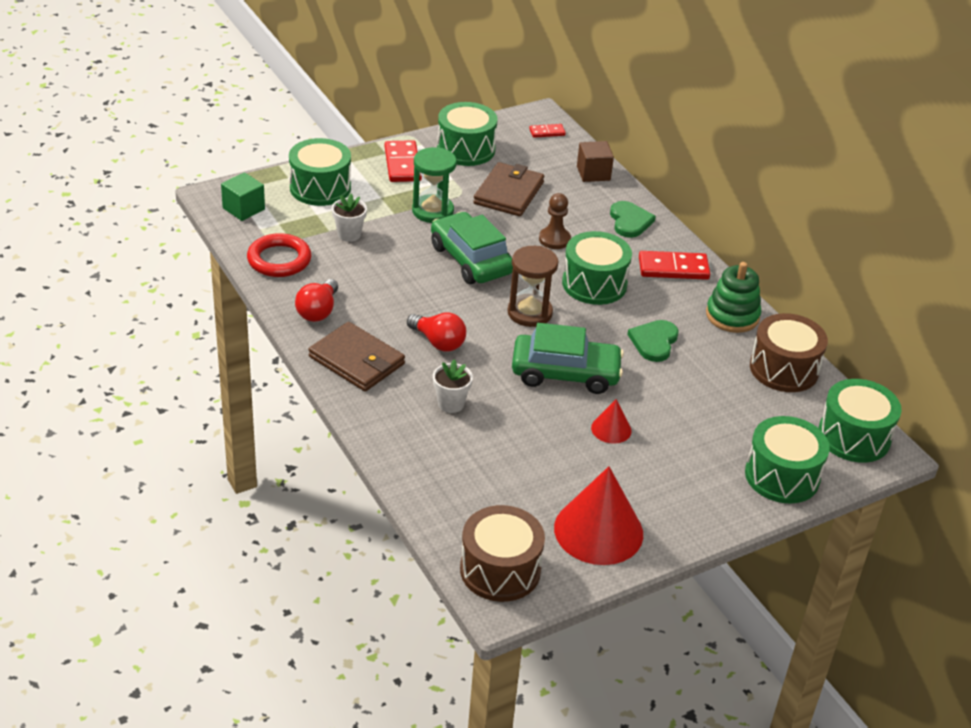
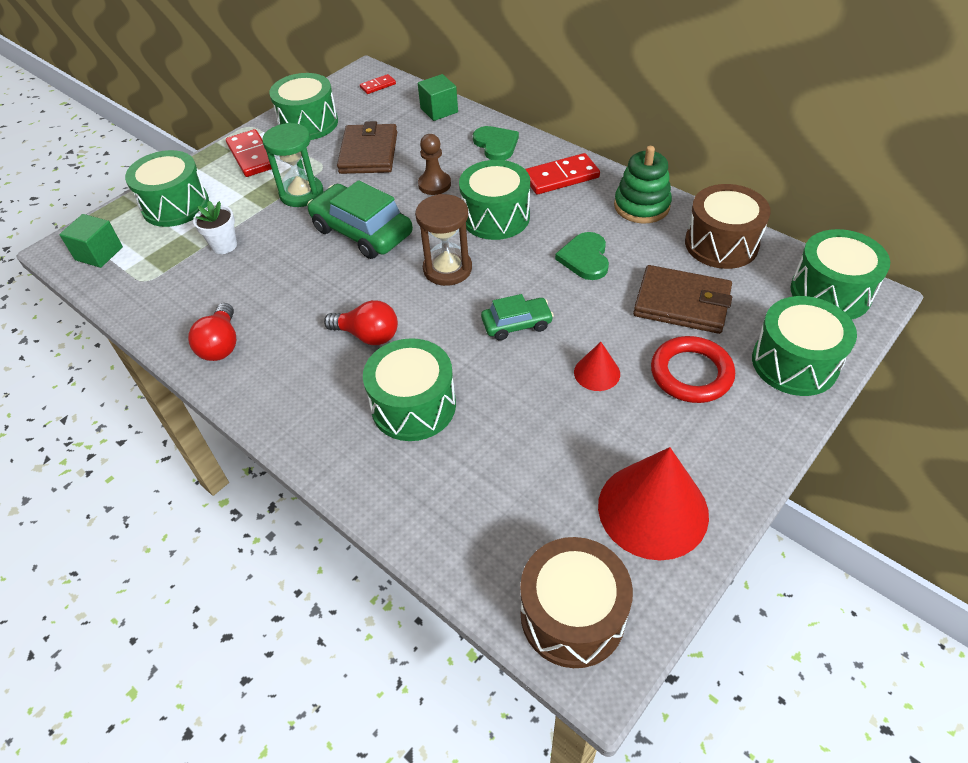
camera: 15 degrees left, 10 degrees up
(279, 260) = (157, 298): red ring -> red ring (691, 373)
(357, 360) = (287, 390): brown wallet -> brown wallet (682, 303)
(451, 404) = (413, 406): white flower pot -> green drum
(565, 373) = (517, 324): green car -> green car, size x0.56
(593, 173) = (439, 110): brown cube -> green cube

